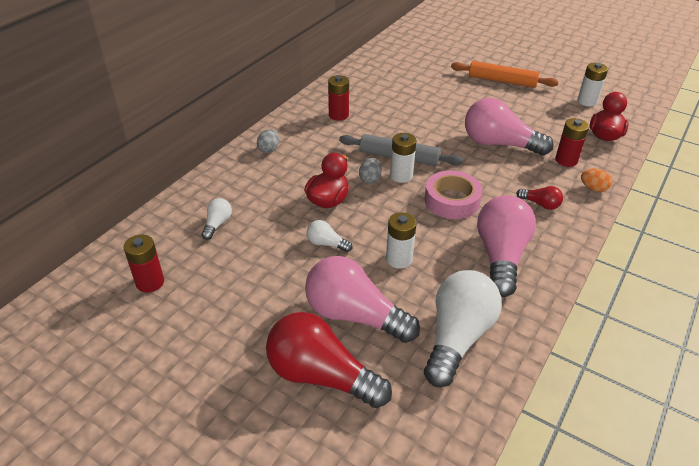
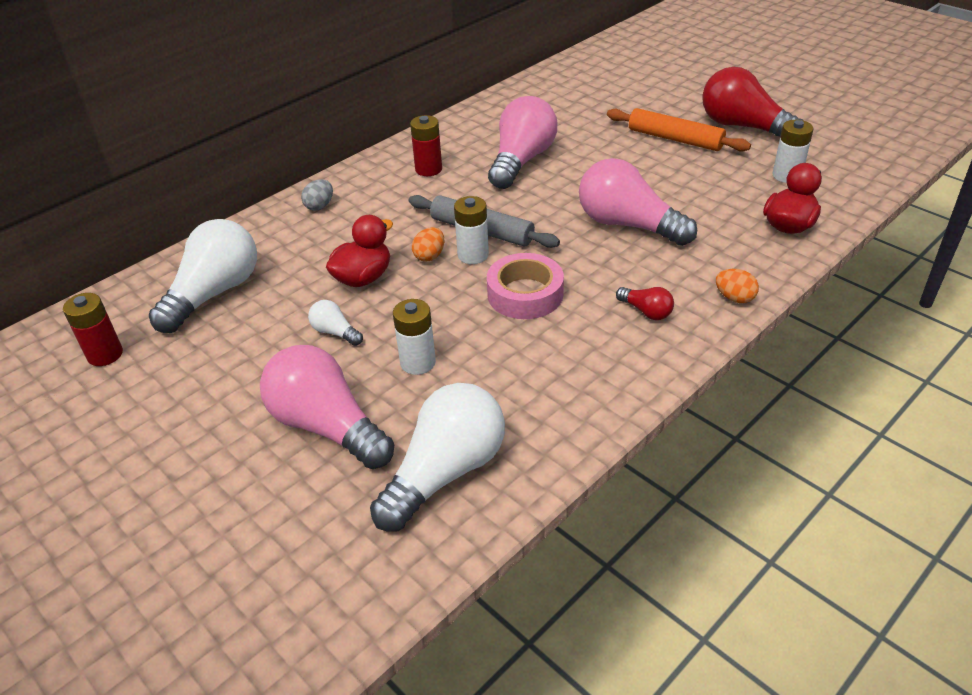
camera: 15 degrees right, 0 degrees up
(217, 224) = (214, 293): white light bulb -> white light bulb, size x2.22
(321, 376) = (251, 495): red light bulb -> red light bulb (743, 127)
(370, 179) = (429, 256): grey egg -> orange egg
(501, 256) = (556, 375): pink light bulb -> pink light bulb (521, 161)
(566, 160) = (714, 255): red battery -> none

